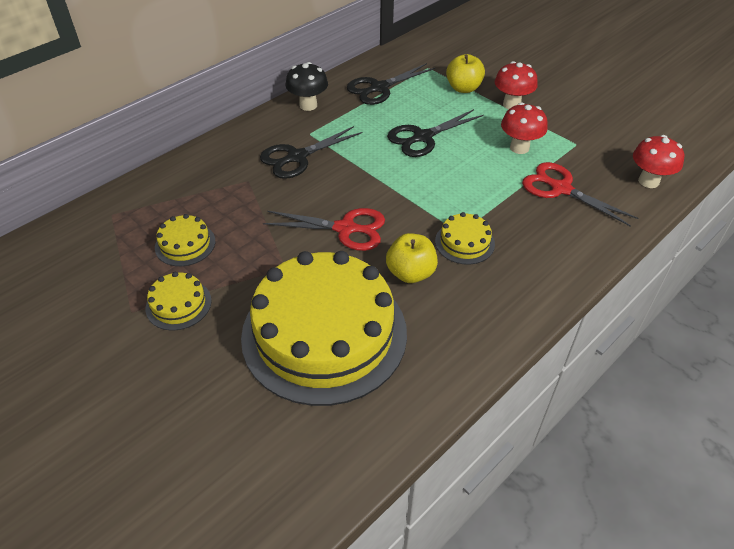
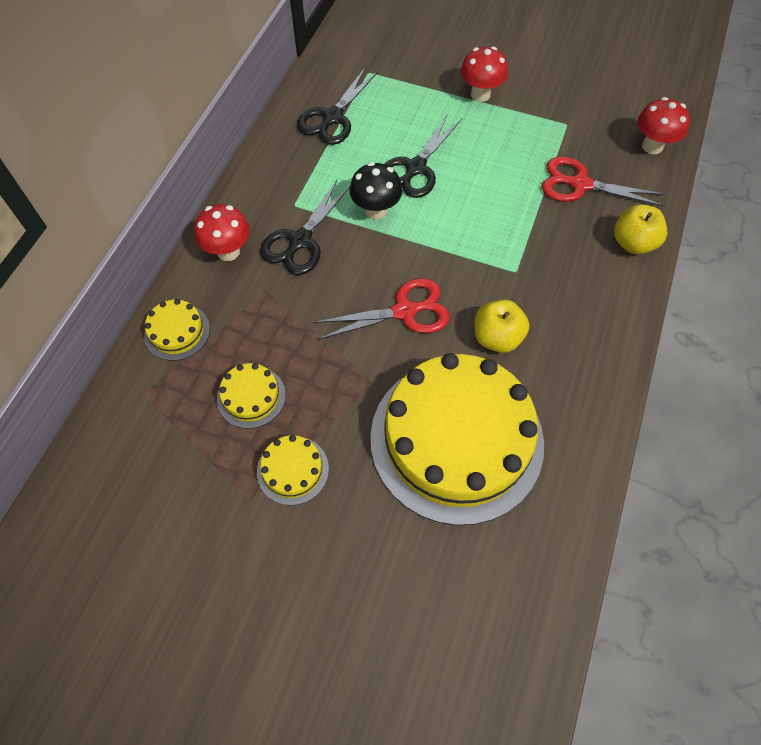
camera: 25 degrees left, 15 degrees up
(308, 105) = (269, 167): black mushroom -> black mushroom (376, 210)
(463, 88) = (421, 89): yellow apple -> yellow apple (633, 243)
(464, 242) = (526, 282): yellow cake -> yellow cake (177, 332)
(519, 148) = (516, 148): red mushroom -> red mushroom (228, 251)

